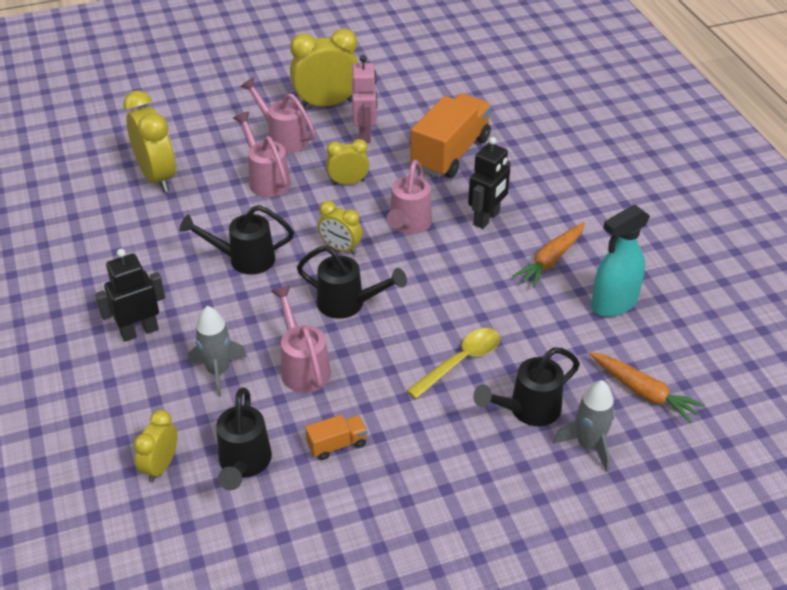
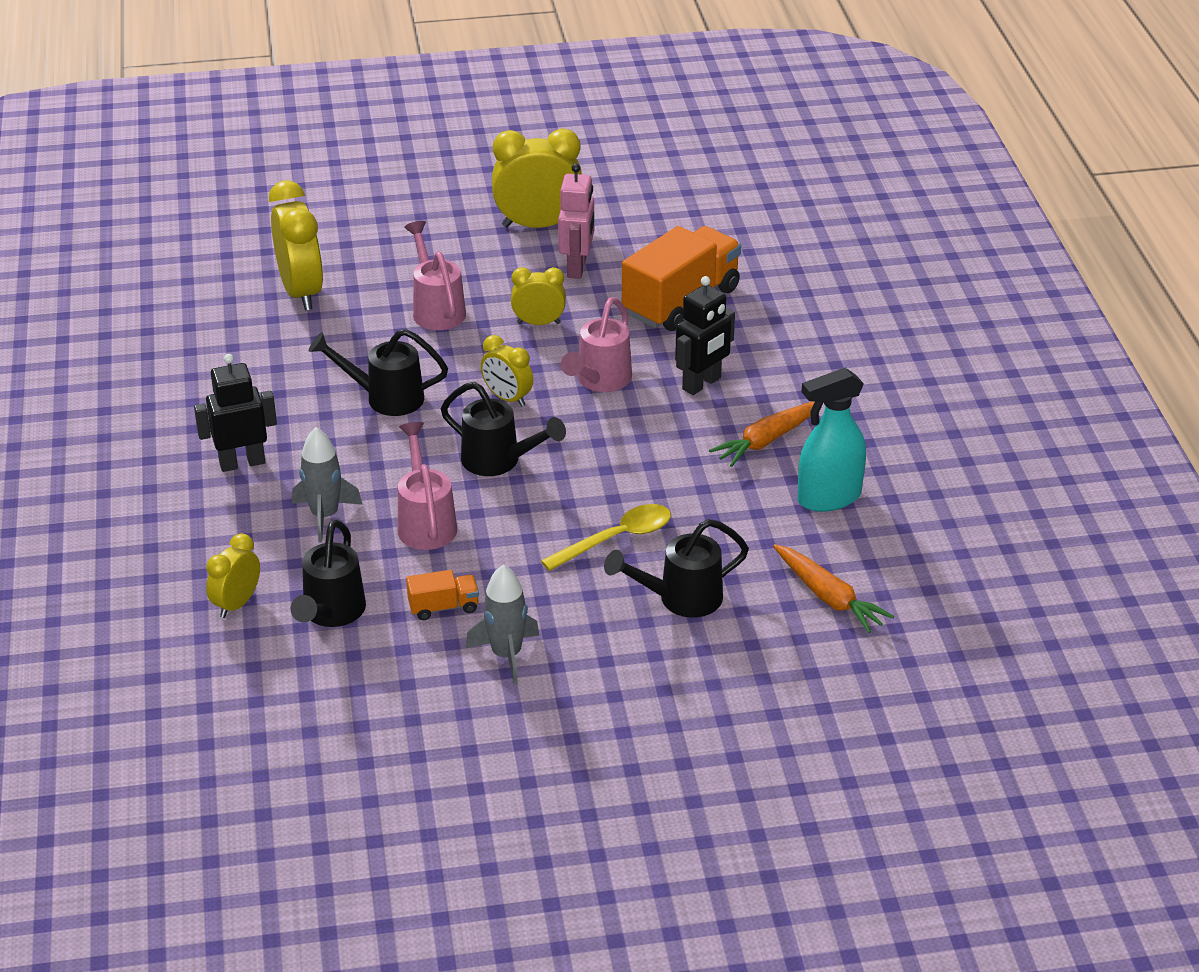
camera: 10 degrees right, 5 degrees down
(283, 138) = (470, 262): pink watering can -> none
(588, 445) = (740, 643): grey rocket -> grey rocket (506, 655)

